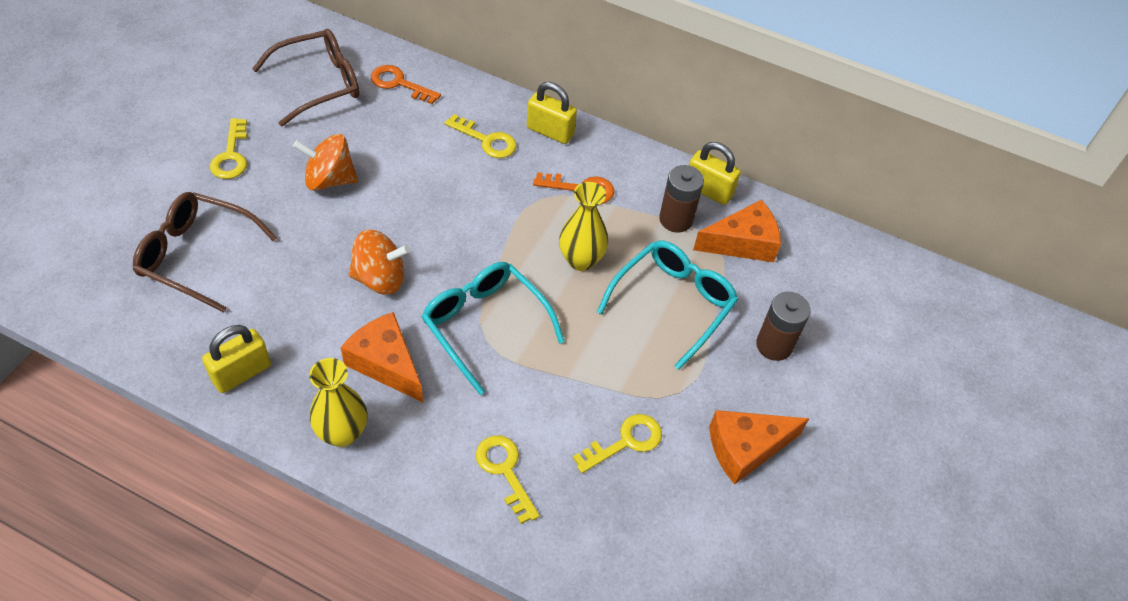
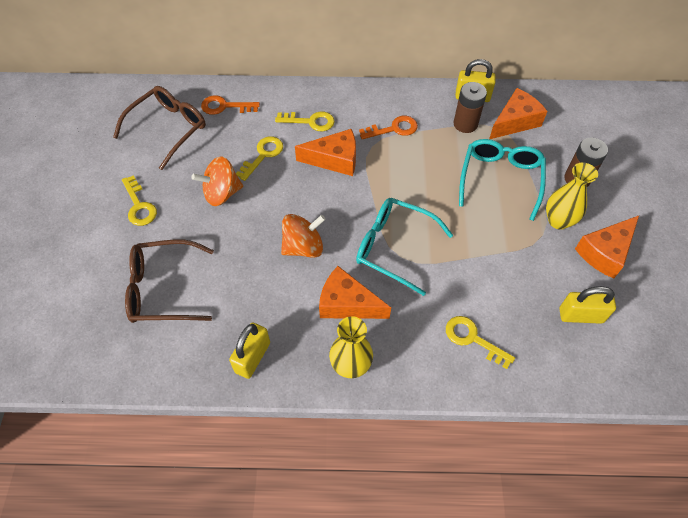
camera: 20 degrees left, 5 degrees up
(485, 195) = (334, 159): none -> orange cheese
(550, 131) = (348, 98): yellow padlock -> yellow padlock (580, 315)
(581, 260) = (425, 176): yellow vase -> yellow vase (558, 221)
(625, 442) = (532, 283): yellow key -> yellow key (263, 155)

